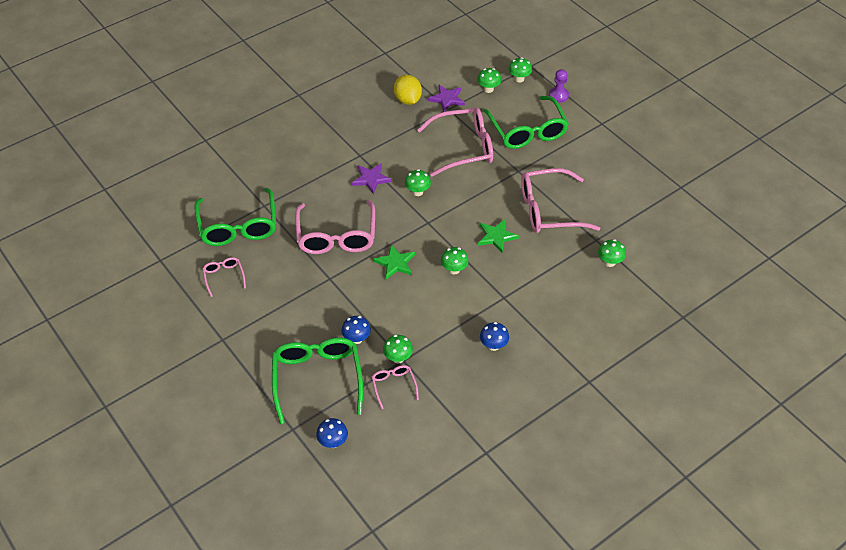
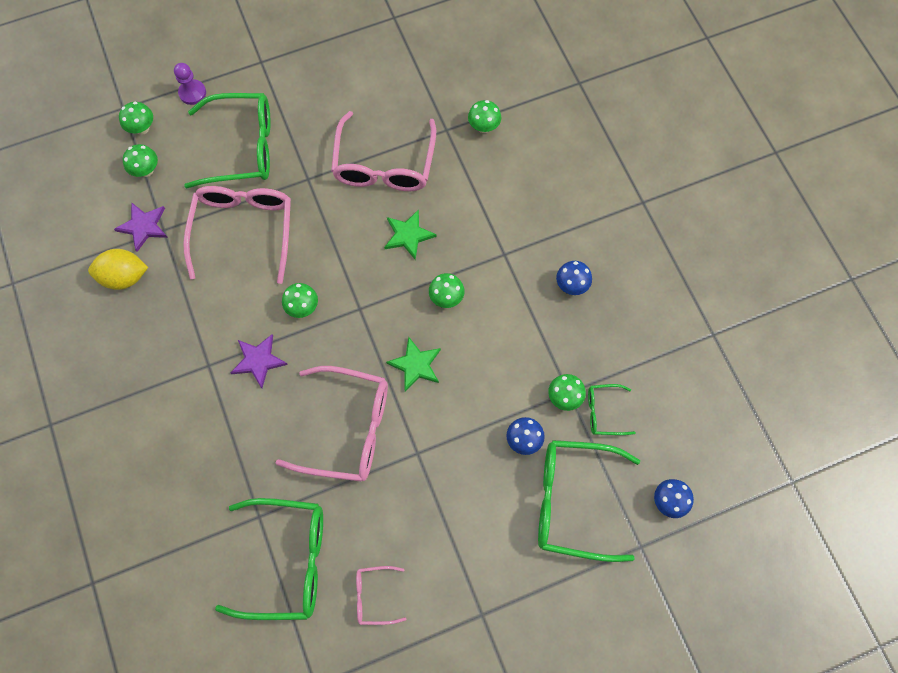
camera: 75 degrees left, 20 degrees up
(393, 386) = (603, 412): pink glasses -> green glasses

